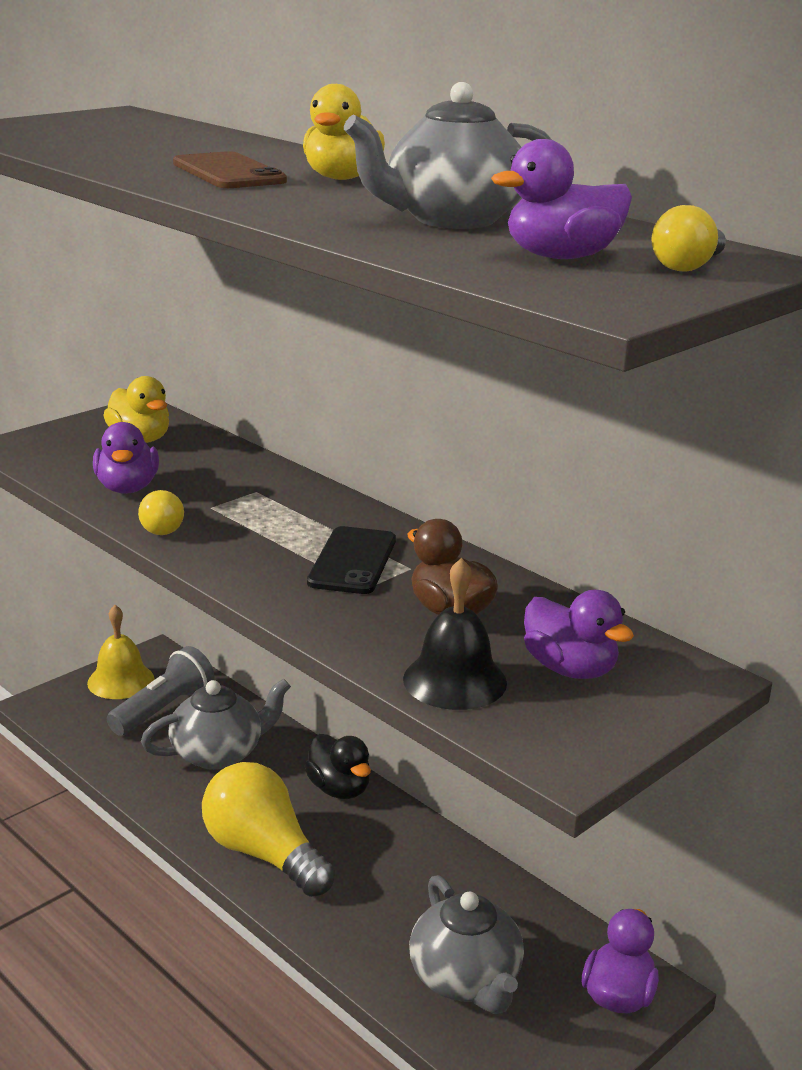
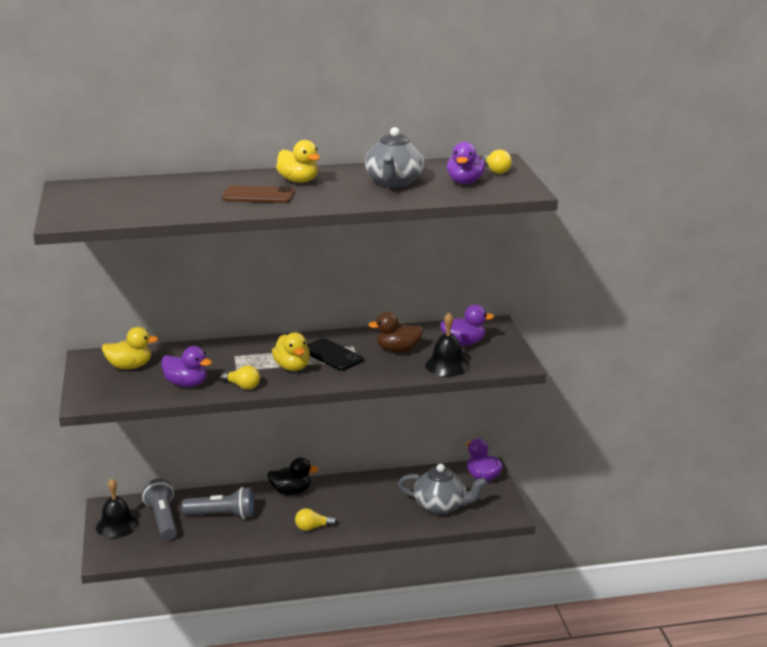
camera: 55 degrees left, 0 degrees up
(121, 681) = (117, 525): yellow bell -> black bell
(218, 753) = (222, 515): grey teapot -> grey flashlight
(264, 853) = (312, 527): yellow light bulb -> yellow light bulb, size x0.47
(270, 543) = (292, 367): none -> yellow duck

